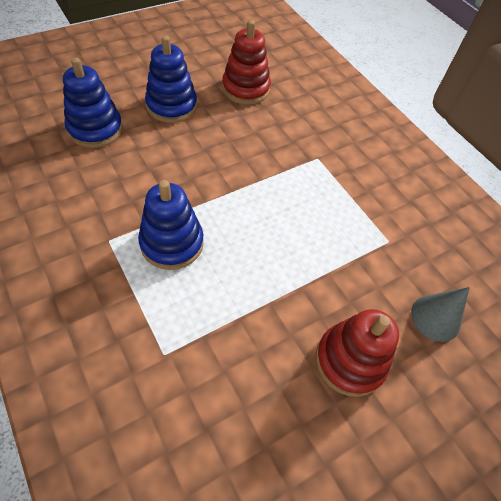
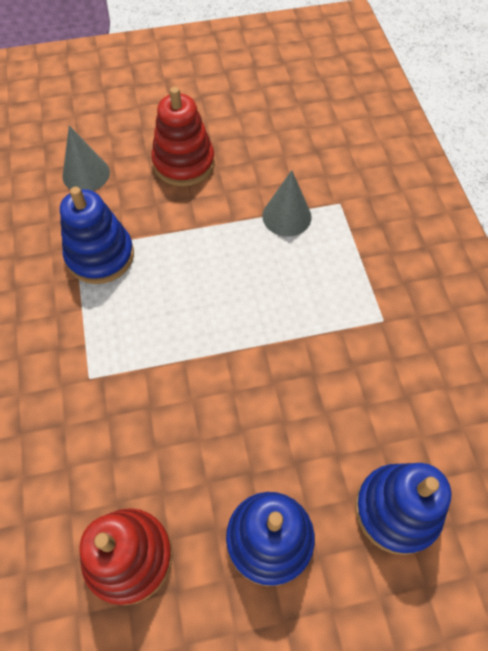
camera: 155 degrees left, 5 degrees up
(172, 243) = (314, 301): blue stacking toy -> blue stacking toy (100, 256)
(217, 322) = (286, 216): none -> grey cone

